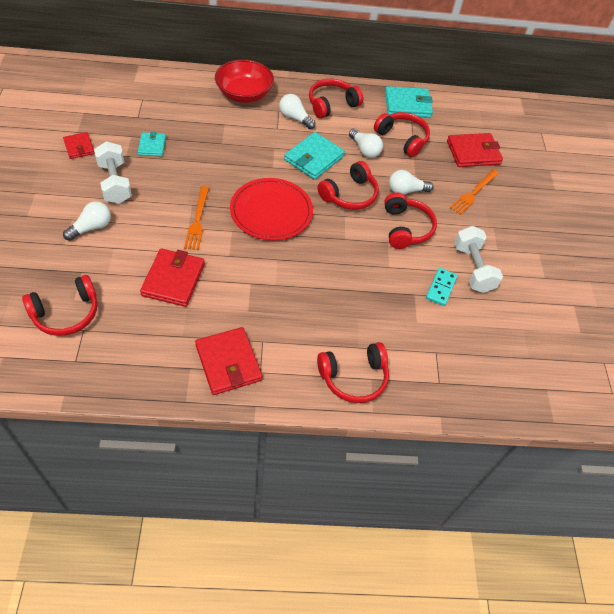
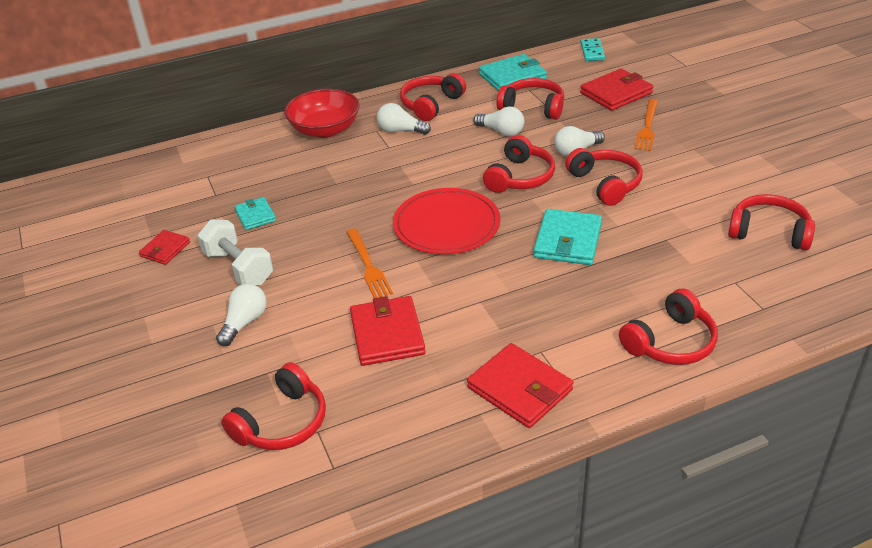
camera: 15 degrees left, 15 degrees down
(79, 147) = (165, 249): red wallet -> red wallet turned 75 degrees clockwise
(314, 158) = (452, 159): turquoise wallet -> turquoise wallet (568, 241)
(441, 288) = (688, 222): turquoise domino -> turquoise domino (592, 51)
(472, 268) = (705, 192): white dumbbell -> none
(493, 323) = (769, 232): none -> red headphones

